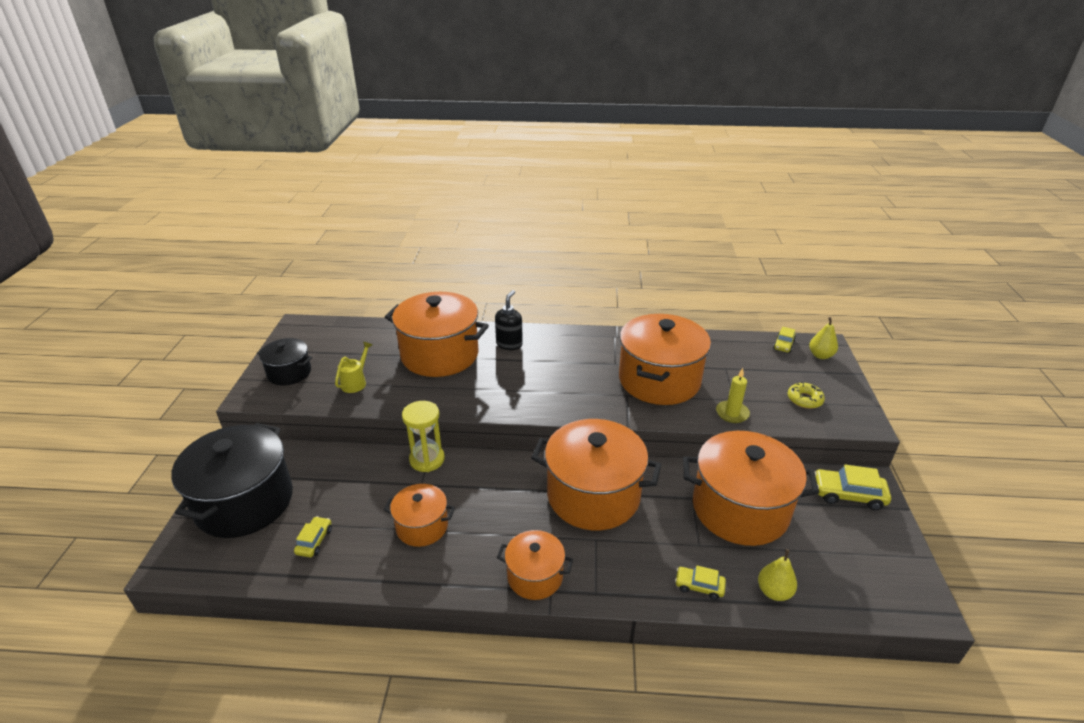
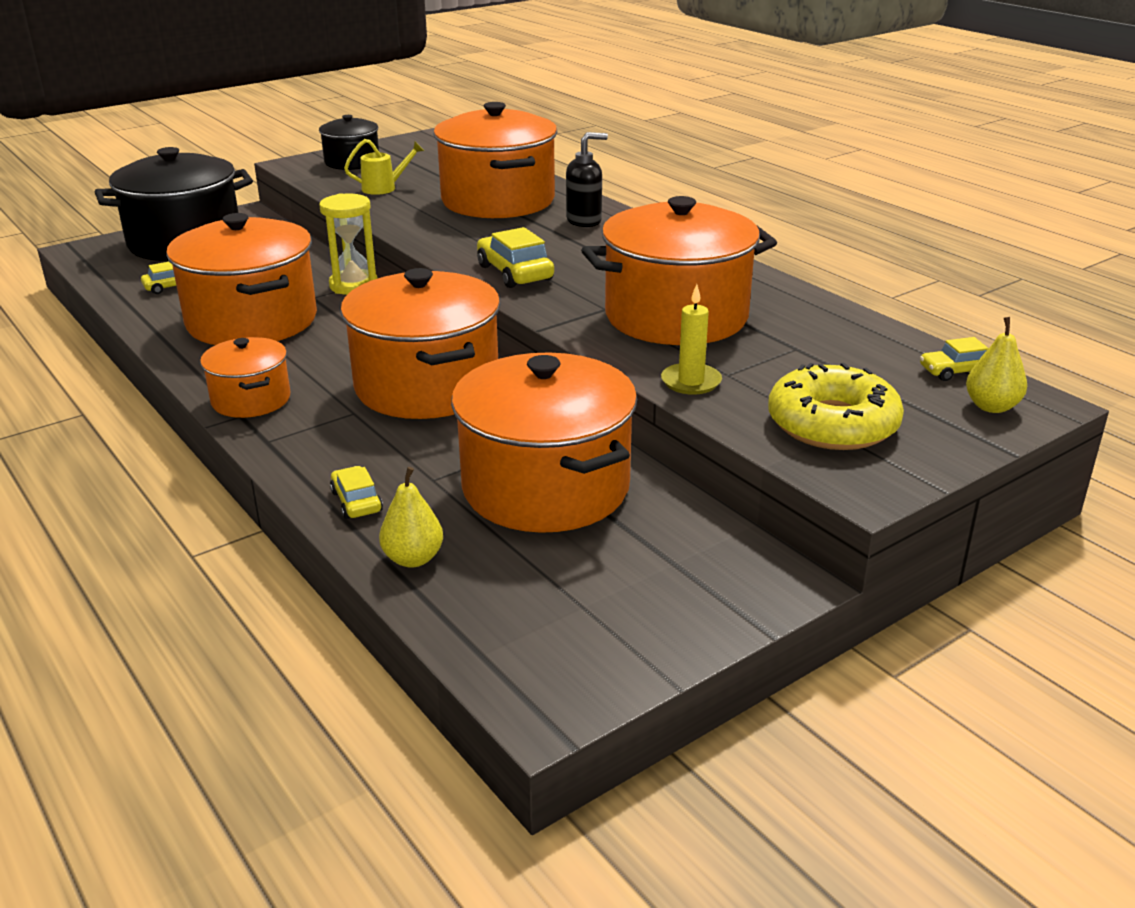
camera: 50 degrees right, 5 degrees down
(422, 526) = (252, 321): orange pot -> orange pot, size x1.88
(804, 399) = (832, 424): yellow donut -> yellow donut, size x1.86
(848, 495) = (717, 568): yellow car -> yellow car (514, 273)

